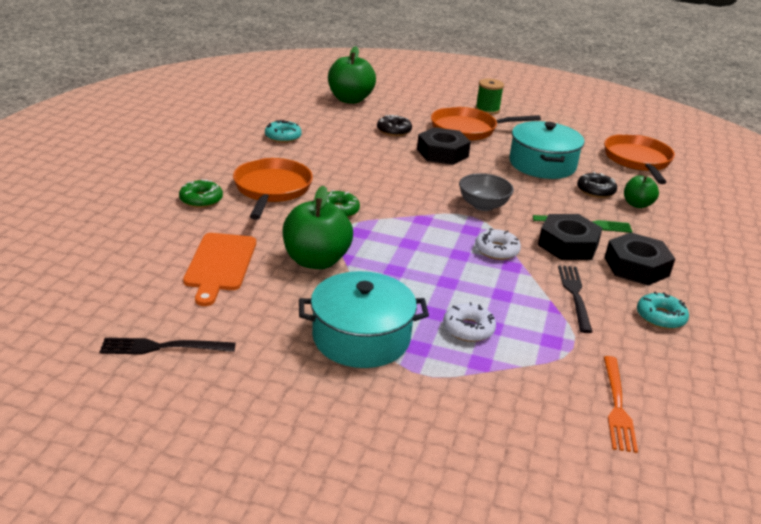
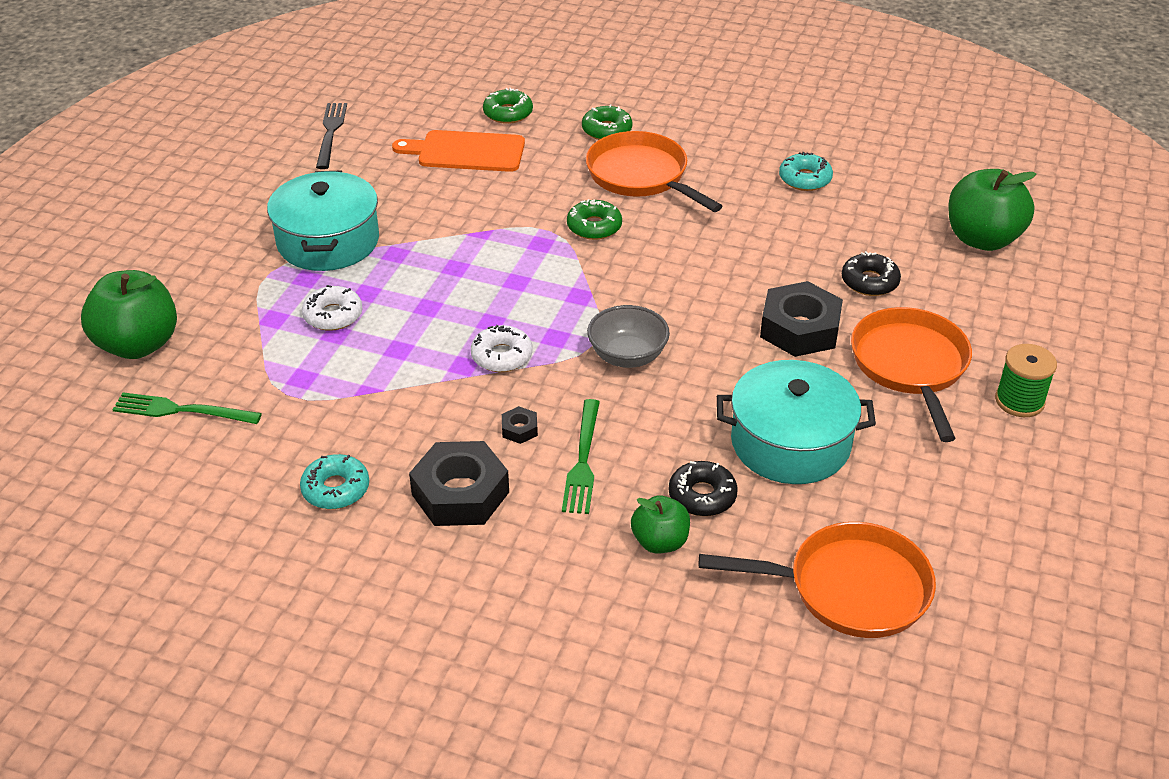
camera: 95 degrees right, 10 degrees up
(158, 243) = (508, 113): none -> green donut
(271, 189) = (641, 176): orange pan -> orange pan turned 135 degrees counterclockwise
(316, 261) = (474, 212): green apple -> green apple (138, 344)
(568, 245) = (519, 429): black nut -> black nut, size x0.43
(575, 295) = (392, 414): black fork -> none
(617, 406) = (181, 410): orange fork -> green fork

